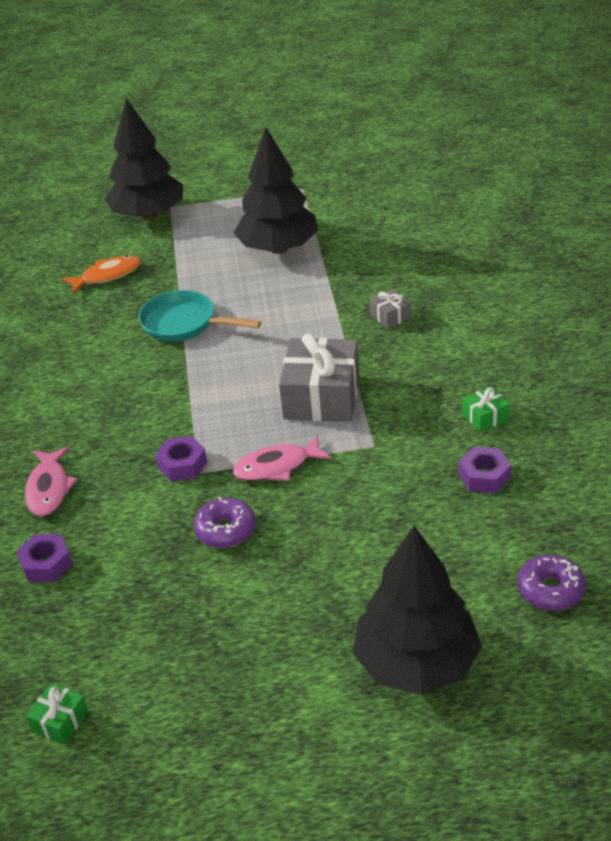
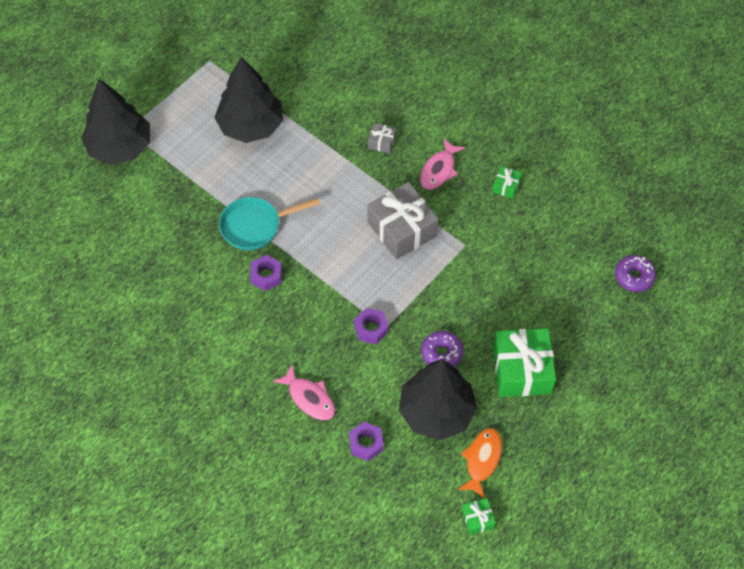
camera: 45 degrees left, 20 degrees up
(107, 276) = (153, 218): orange fish -> orange fish (482, 460)
(276, 466) = (426, 294): pink fish -> pink fish (439, 170)
(294, 601) = (521, 370): none -> green gift
(417, 663) = (611, 361): black tree -> black tree (436, 411)
(484, 476) = (542, 227): purple nut -> purple nut (266, 276)

